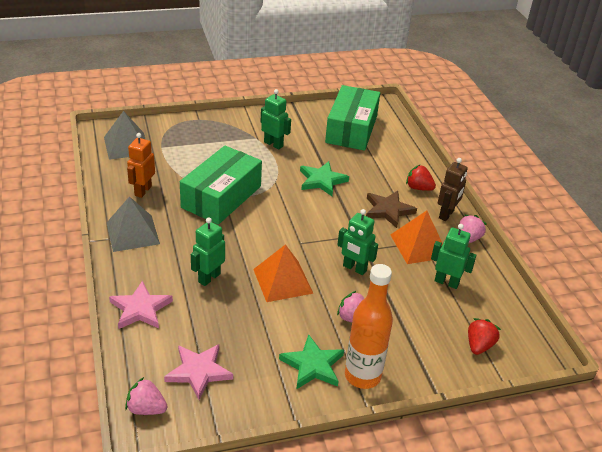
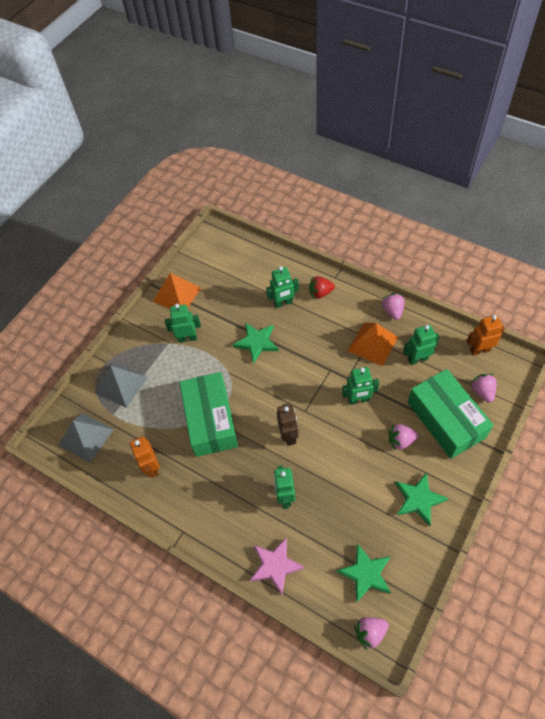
camera: 35 degrees left, 20 degrees up
(133, 233) = (192, 510): grey pyramid -> grey pyramid (121, 384)
(199, 372) = (365, 573): pink star -> green star
(283, 281) = (330, 453): orange pyramid -> orange pyramid (177, 294)
(351, 129) = (221, 276): green box -> green box (445, 420)
(362, 376) = (451, 478): orange bottle -> none
(377, 174) = (283, 303): none -> green robot
(388, 210) = (324, 330): brown star -> none
(446, 214) = (360, 301): brown robot -> brown robot (289, 436)
(479, 346) = (482, 391): red strawberry -> pink strawberry
(517, 318) = (479, 350): none -> orange robot

